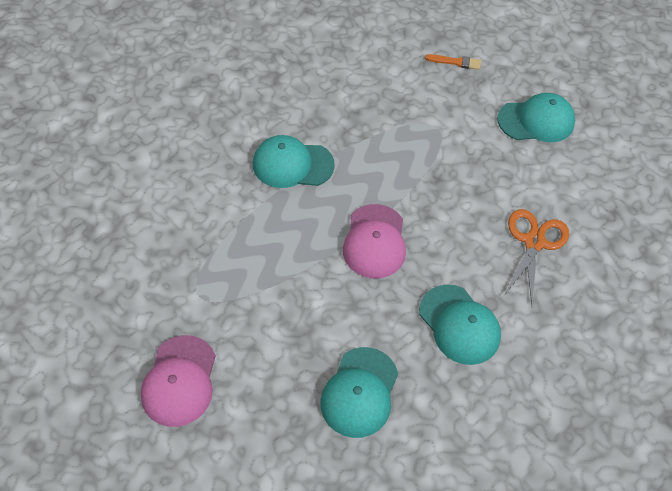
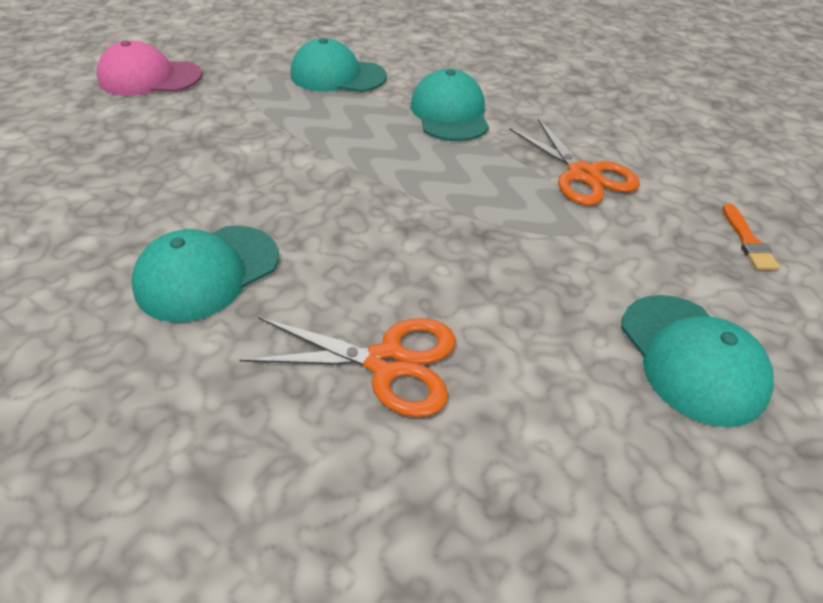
camera: 80 degrees right, 10 degrees down
(359, 392) = (110, 187): turquoise cap -> turquoise cap (337, 76)
(374, 241) = (347, 183): pink cap -> none
(384, 112) = (583, 174): none -> orange scissors

